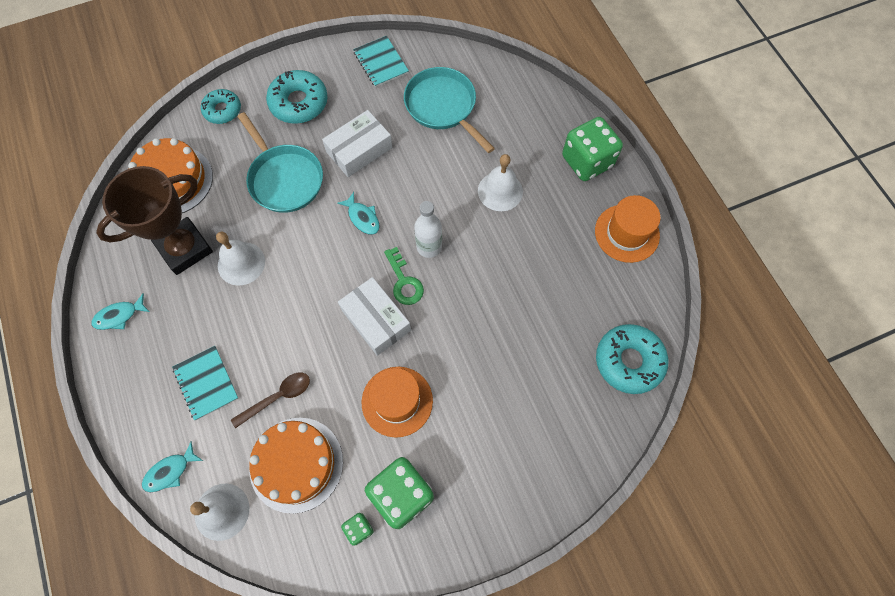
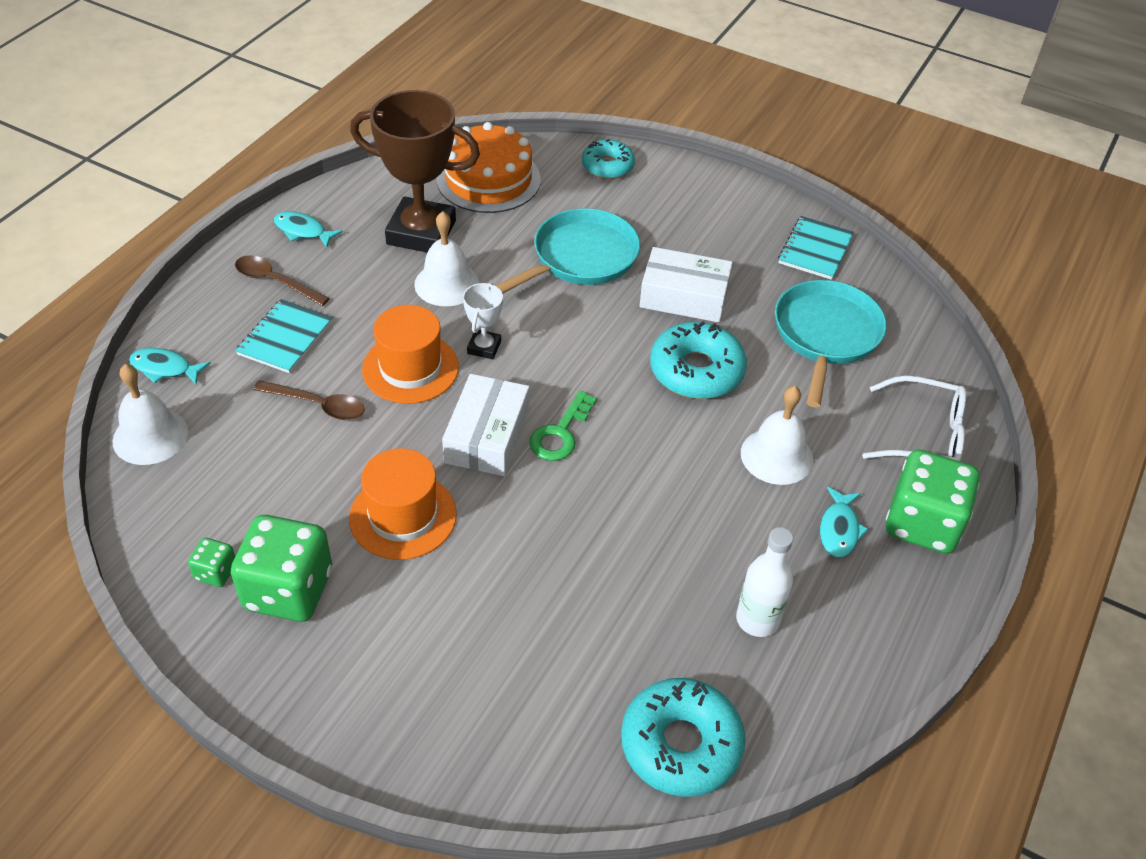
camera: 50 degrees right, 20 degrees down
(151, 360) = (275, 281): none -> brown spoon
(284, 179) = (580, 258): turquoise pan -> turquoise pan turned 150 degrees counterclockwise
(296, 464) = (252, 468): orange cake -> none
(299, 103) = (684, 215): turquoise donut -> turquoise donut (696, 371)
(309, 277) = (484, 347): none -> white trophy
(362, 218) = (603, 349): turquoise fish -> turquoise fish (839, 529)
(429, 247) = (628, 430): white bottle -> white bottle (757, 620)
(538, 117) = (924, 435): none -> white glasses
(627, 233) = (868, 631): orange hat -> orange hat (410, 368)

